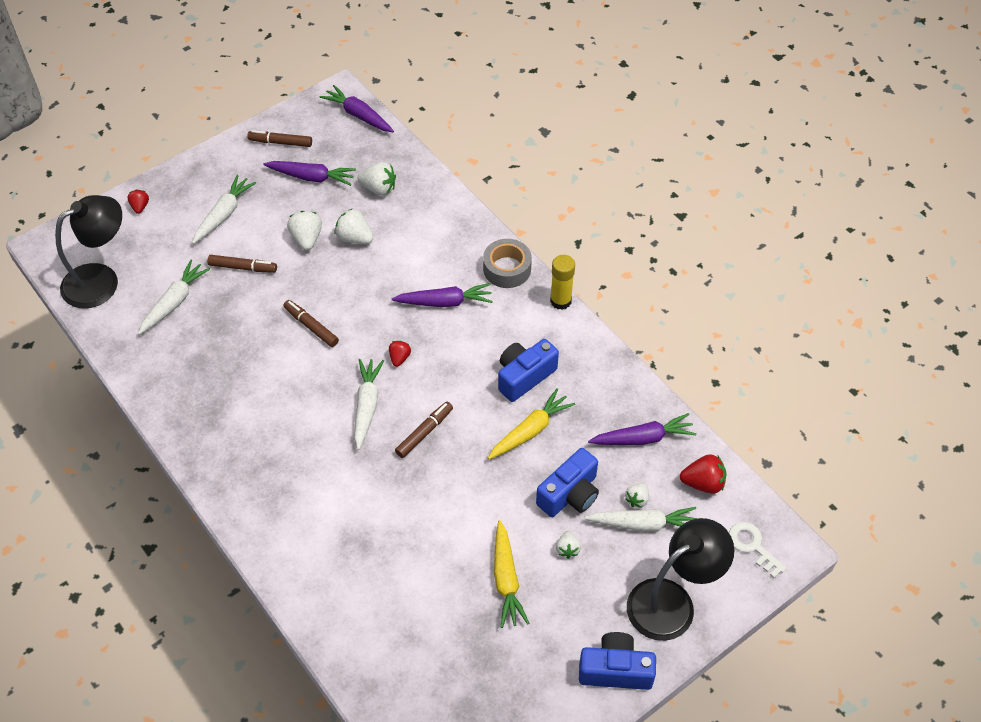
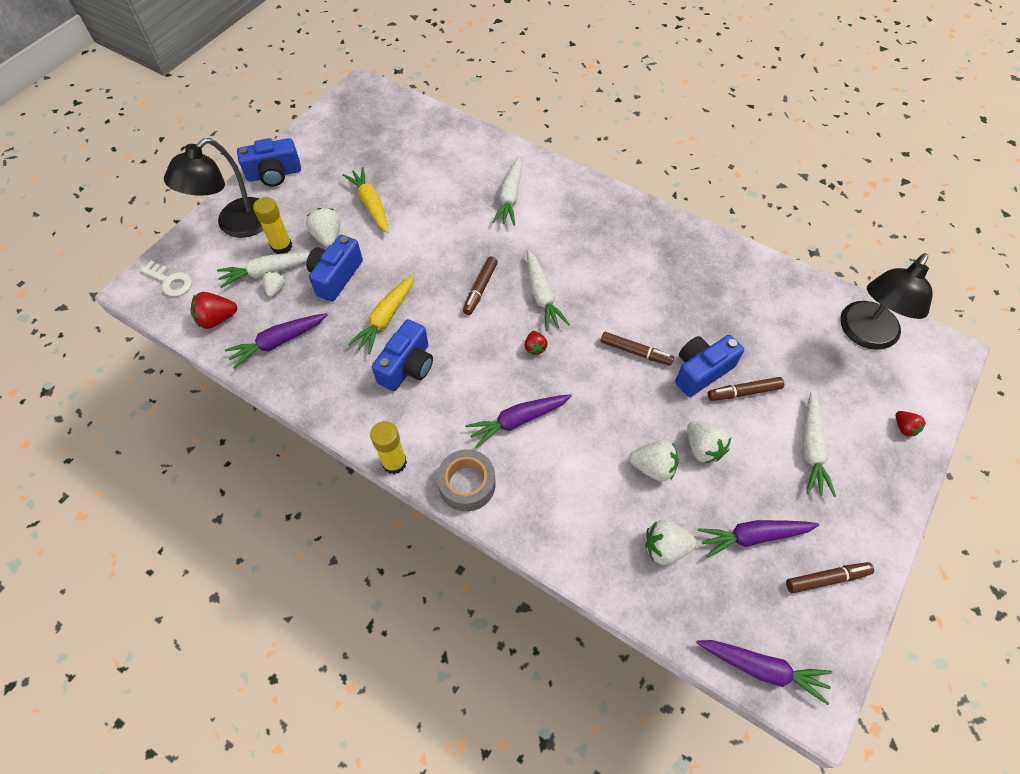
camera: 160 degrees right, 5 degrees up
(174, 302) = (779, 335): white carrot -> white carrot (510, 198)
(265, 294) = (701, 371): none -> blue camera
(567, 549) = (328, 237): white strawberry -> white strawberry, size x1.62
(622, 553) = (282, 246): none -> yellow glue stick

